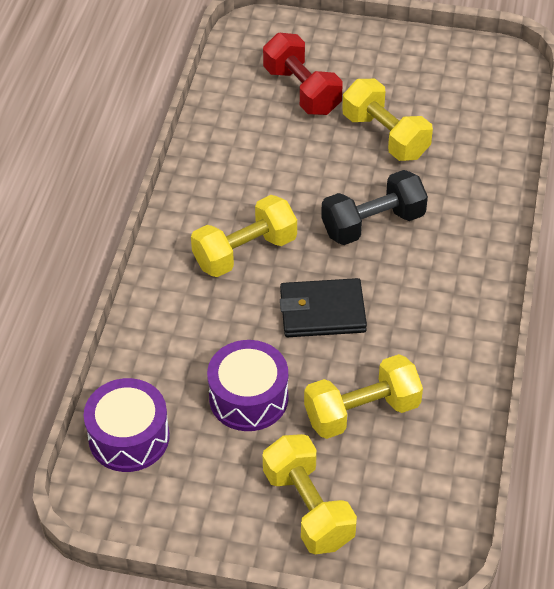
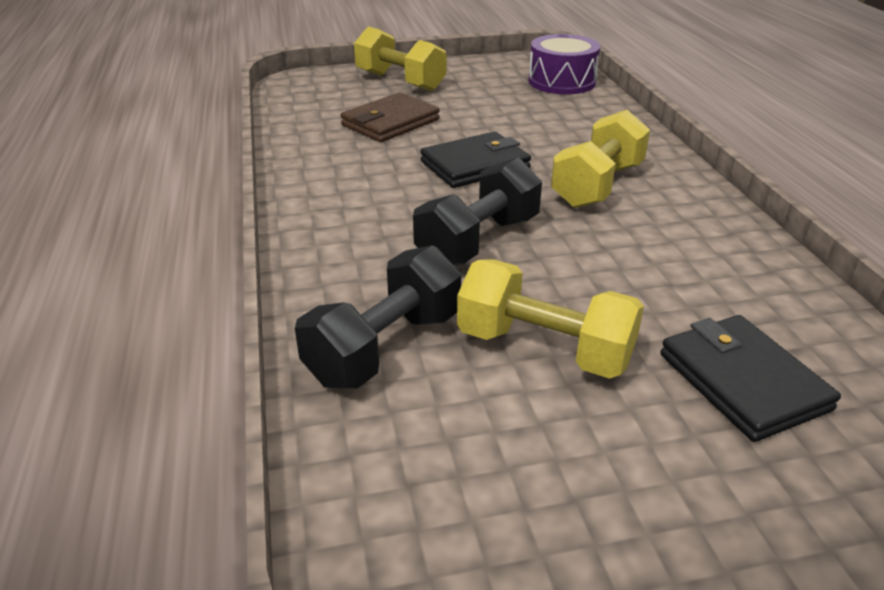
camera: 155 degrees right, 15 degrees down
(248, 398) = (492, 111): purple drum -> none
(302, 90) = (742, 381): red dumbbell -> black wallet
(362, 412) = (390, 122): yellow dumbbell -> brown wallet
(470, 163) = (385, 348): none -> black dumbbell

